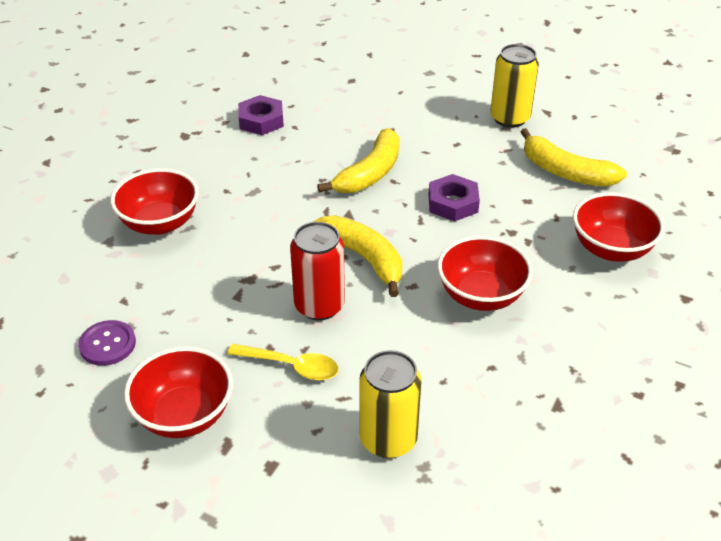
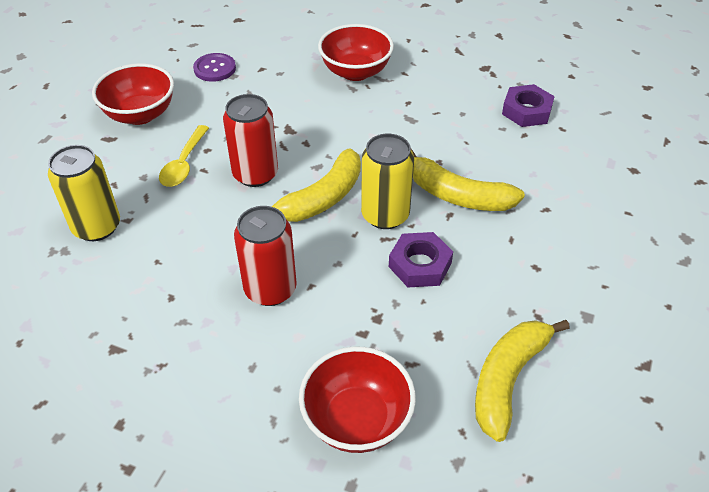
camera: 85 degrees right, 5 degrees up
(481, 296) = (270, 289): red bowl -> red can
(510, 118) = (612, 321): yellow can -> yellow can (385, 215)

